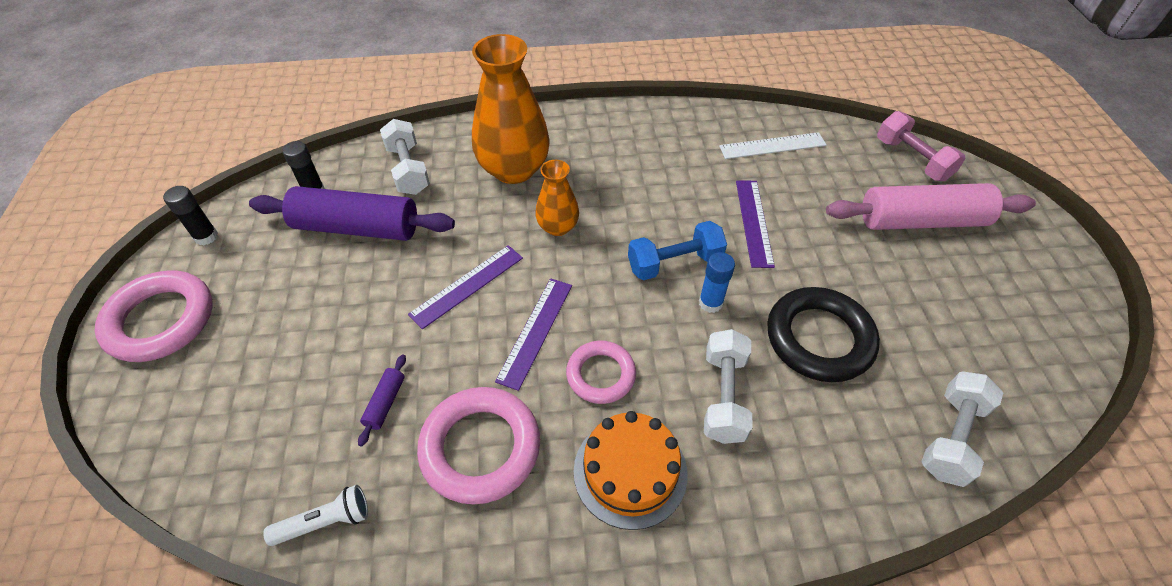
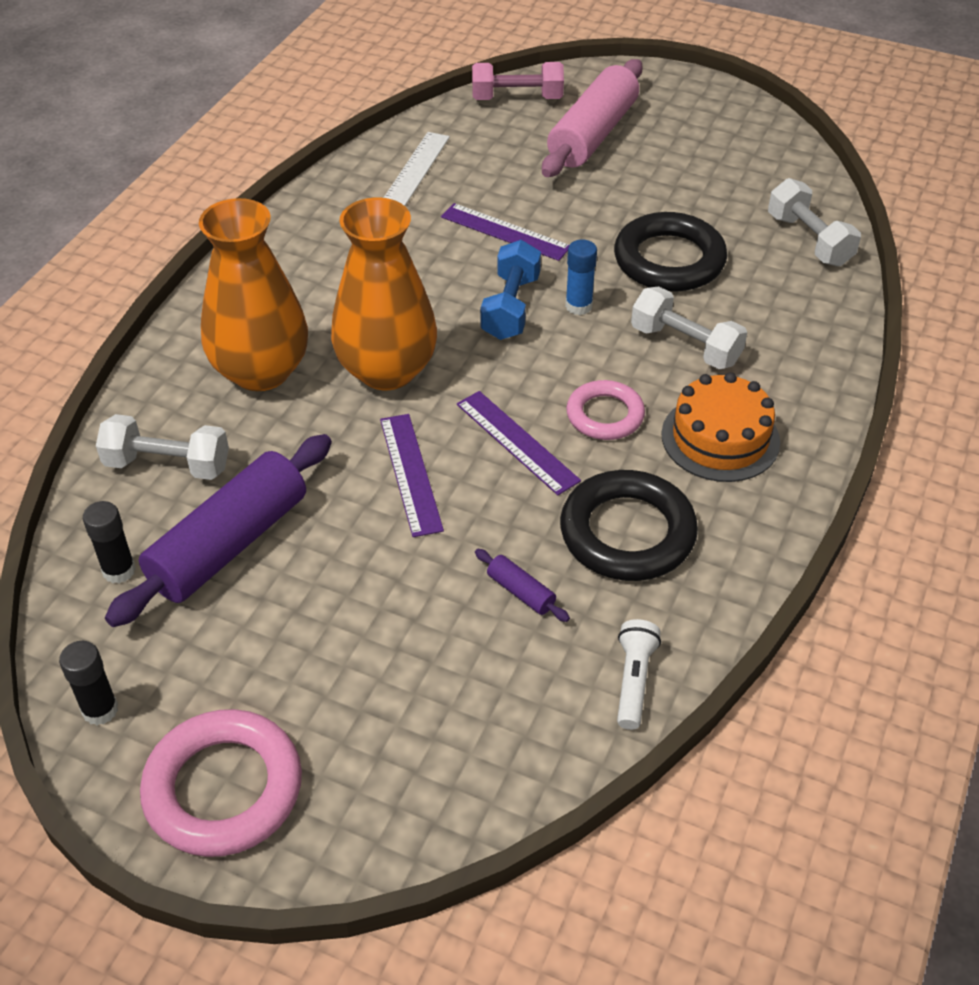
camera: 60 degrees left, 5 degrees down
(480, 448) = (627, 533): pink ring -> black ring
(558, 227) = (387, 370): orange vase -> orange vase, size x1.87

